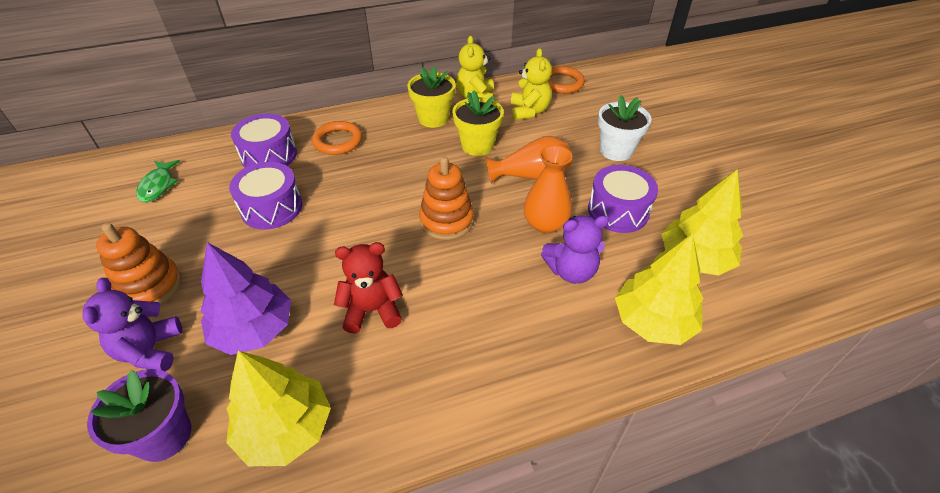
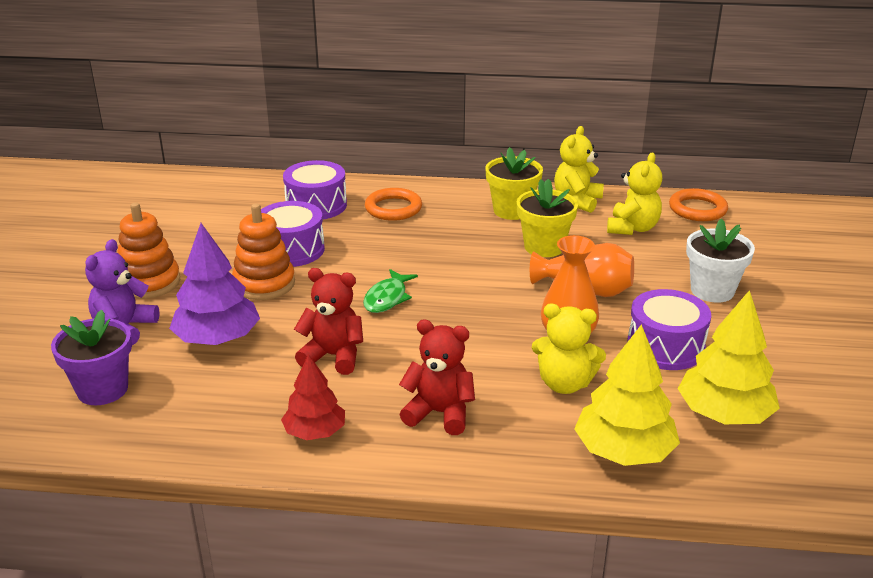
camera: 25 degrees right, 15 degrees down
(158, 186) = (199, 206): green fish -> green fish (387, 298)
(285, 428) = (201, 416): yellow tree -> none
(403, 402) = (315, 432): none -> red tree
(446, 220) = (460, 305): orange stacking toy -> orange stacking toy (264, 284)
(495, 338) = (439, 413): none -> red teddy bear
(571, 271) = (564, 383): purple teddy bear -> yellow teddy bear

